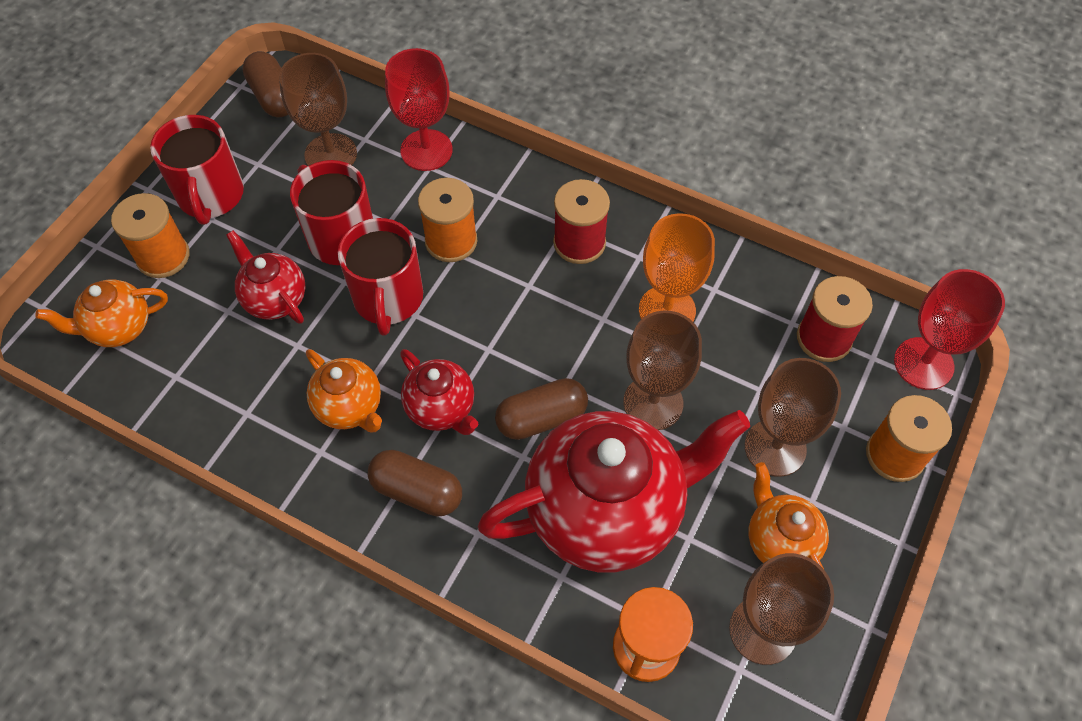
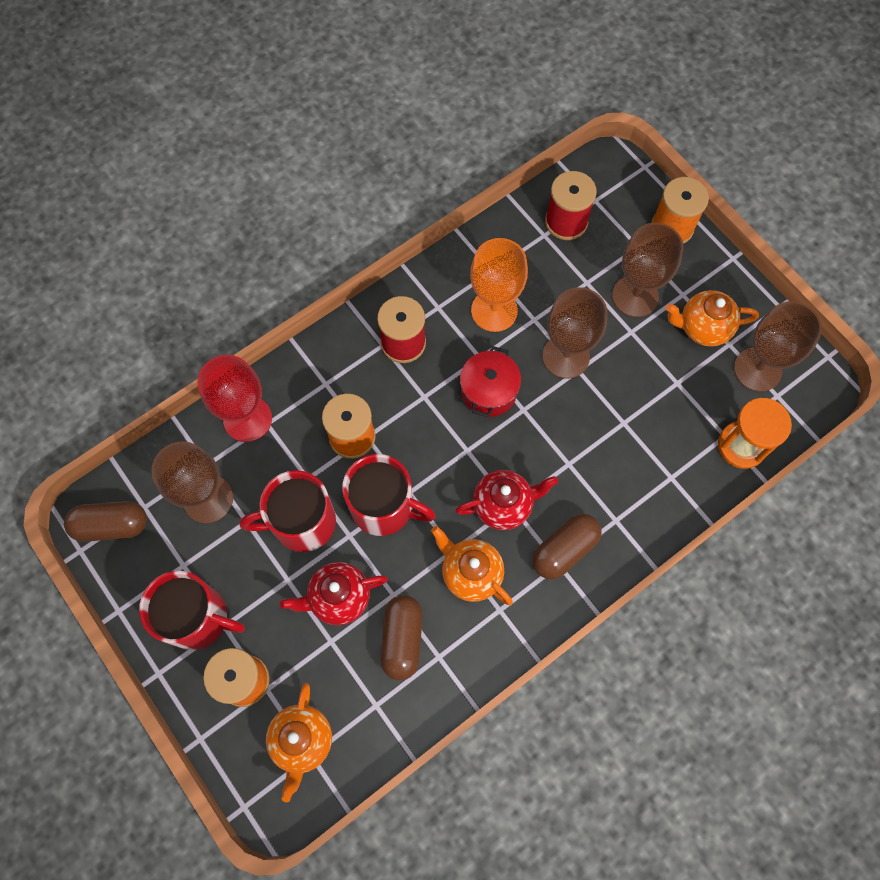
camera: 65 degrees left, 10 degrees up
(350, 407) = (470, 573): orange teapot -> orange teapot turned 120 degrees counterclockwise
(541, 418) = (544, 437): brown capsule -> brown capsule (402, 639)
(567, 342) = (488, 391): none -> red pot
(606, 511) = (635, 426): red teapot -> none
(923, 363) = (614, 173): red goblet -> none

